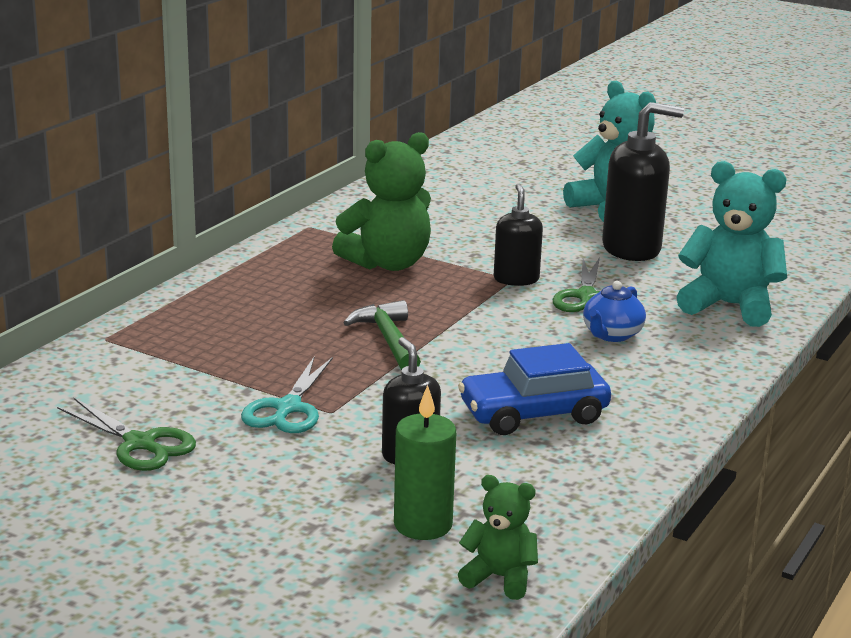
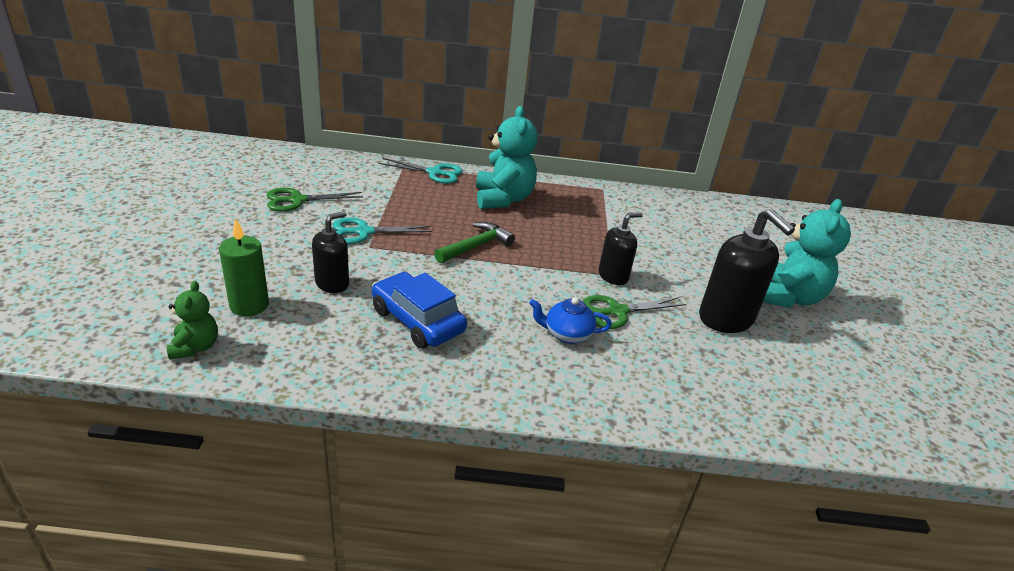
camera: 60 degrees right, 10 degrees up
(140, 444) = (297, 200): green scissors -> green scissors turned 60 degrees clockwise
(153, 321) = (434, 173): none -> turquoise scissors
(388, 263) = (581, 224): green teddy bear -> none
(729, 306) = (680, 388): turquoise teddy bear -> turquoise teddy bear (503, 199)

